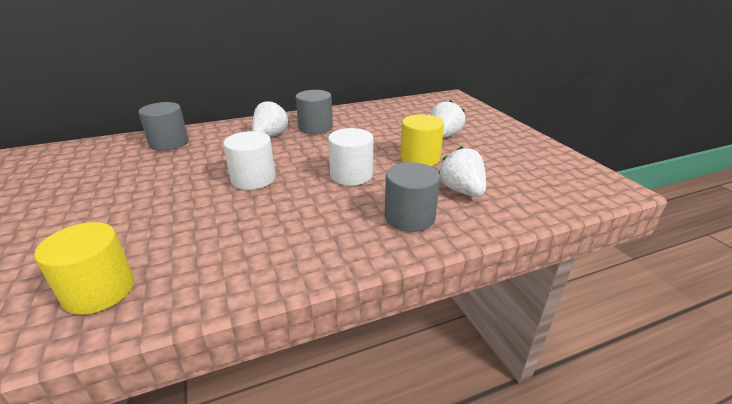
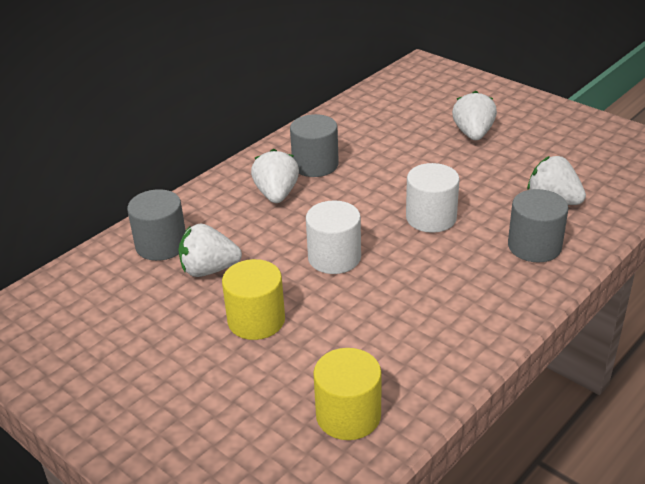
camera: 25 degrees left, 5 degrees up
(172, 162) = (209, 270): none -> white strawberry
(420, 158) = (477, 173): yellow cylinder -> yellow cylinder (256, 320)

